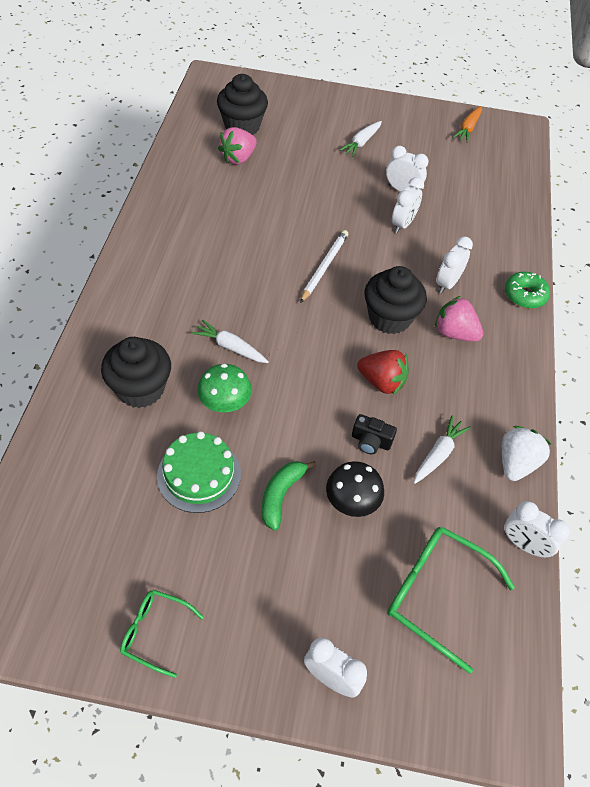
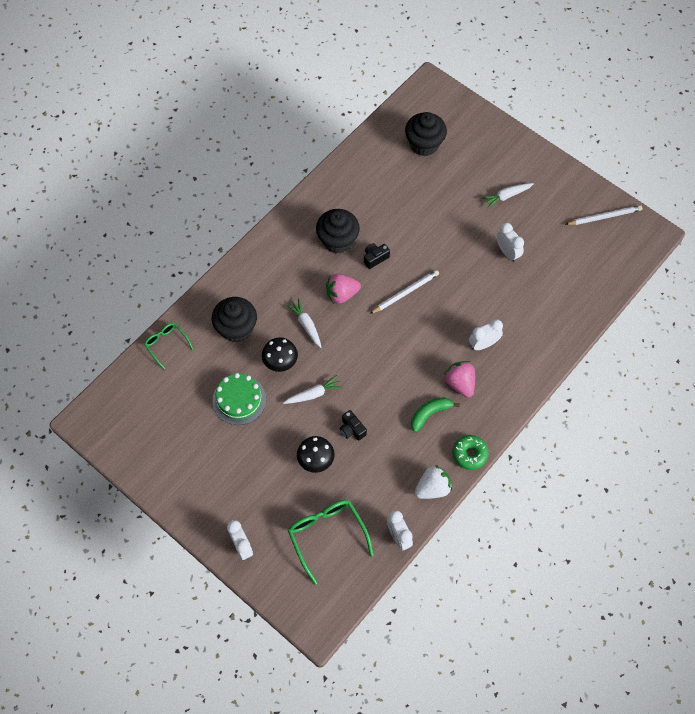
camera: 35 degrees right, 10 degrees up
(155, 632) = (168, 475): green glasses -> green glasses (166, 344)
(224, 402) = (280, 361): green mushroom -> black mushroom
(238, 158) = (403, 173): pink strawberry -> pink strawberry (341, 294)
(264, 246) = (375, 258): none -> black camera
(281, 495) = (277, 435): green banana -> green banana (429, 414)
(382, 382) = (386, 394): red strawberry -> none
(389, 318) = (423, 352): black cupcake -> black cupcake (337, 240)
(402, 224) = (486, 282): white clock -> none
(438, 454) = (388, 458): white carrot -> white carrot (313, 394)
(468, 129) = (604, 216): orange carrot -> white pencil
(524, 295) = (533, 378): green donut -> green donut (469, 454)

